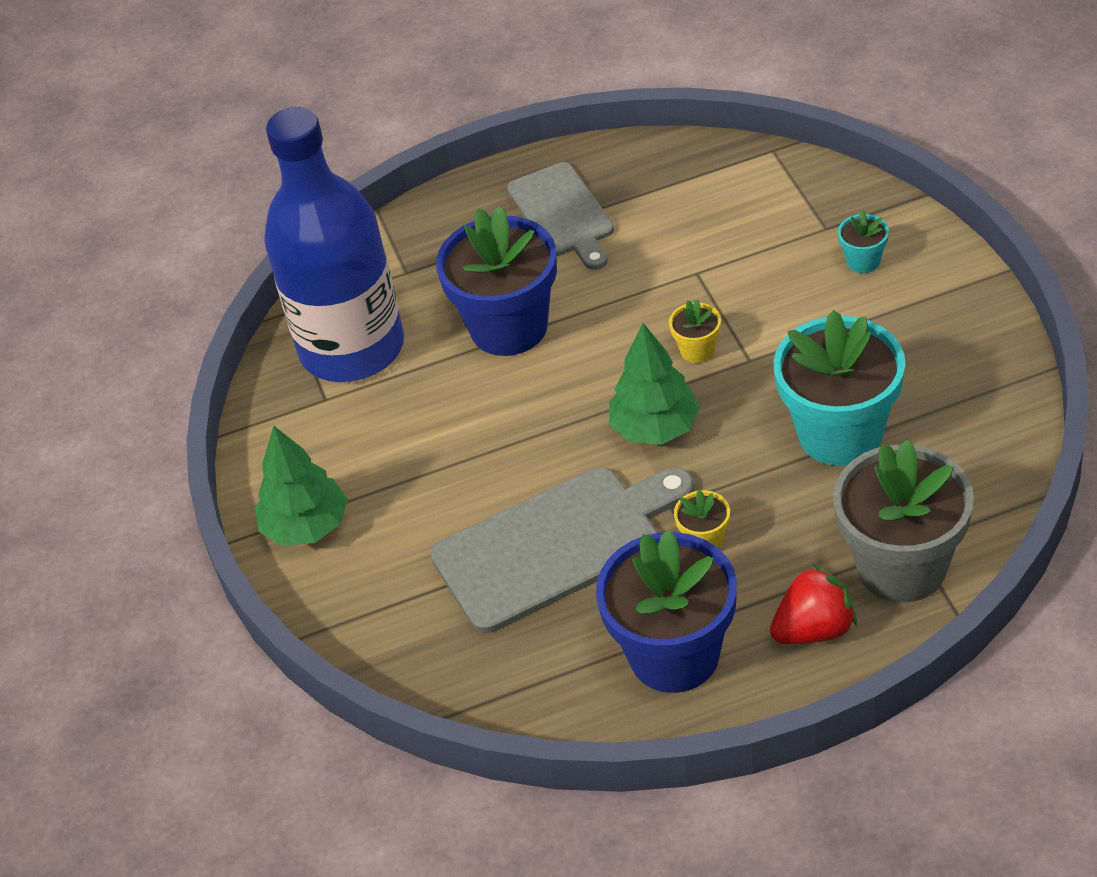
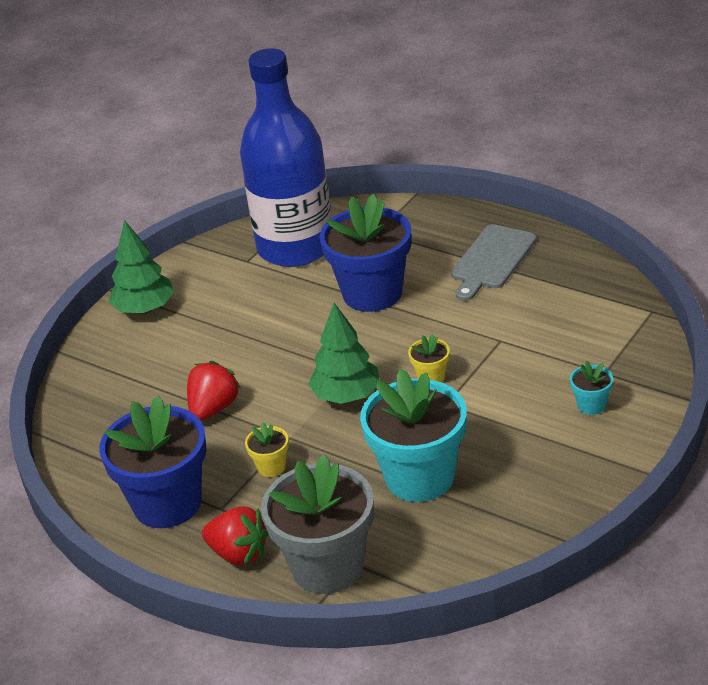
camera: 50 degrees right, 10 degrees down
(556, 545) = (213, 408): grey cutting board -> red strawberry

